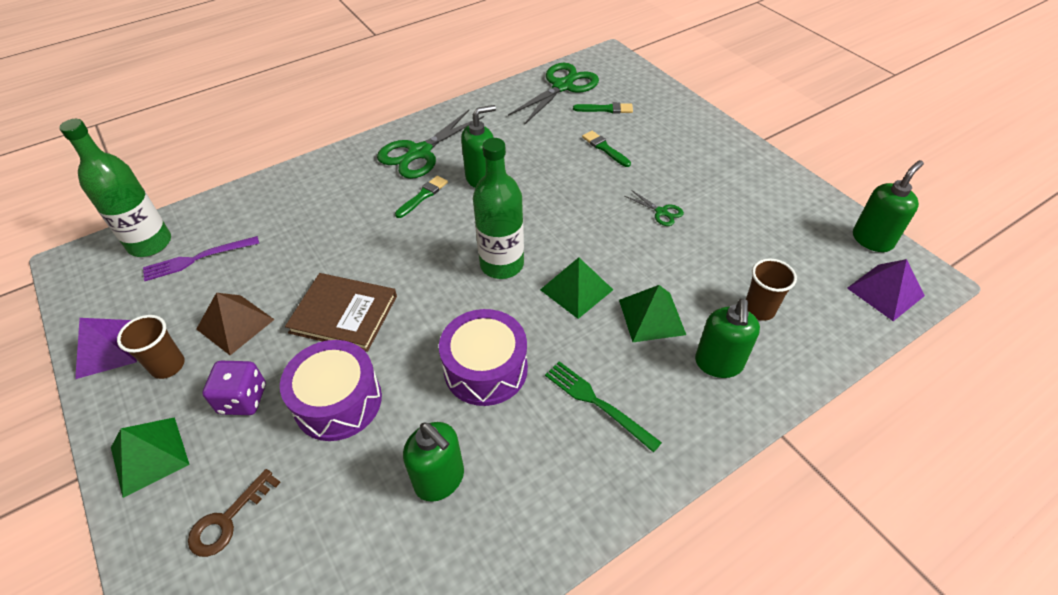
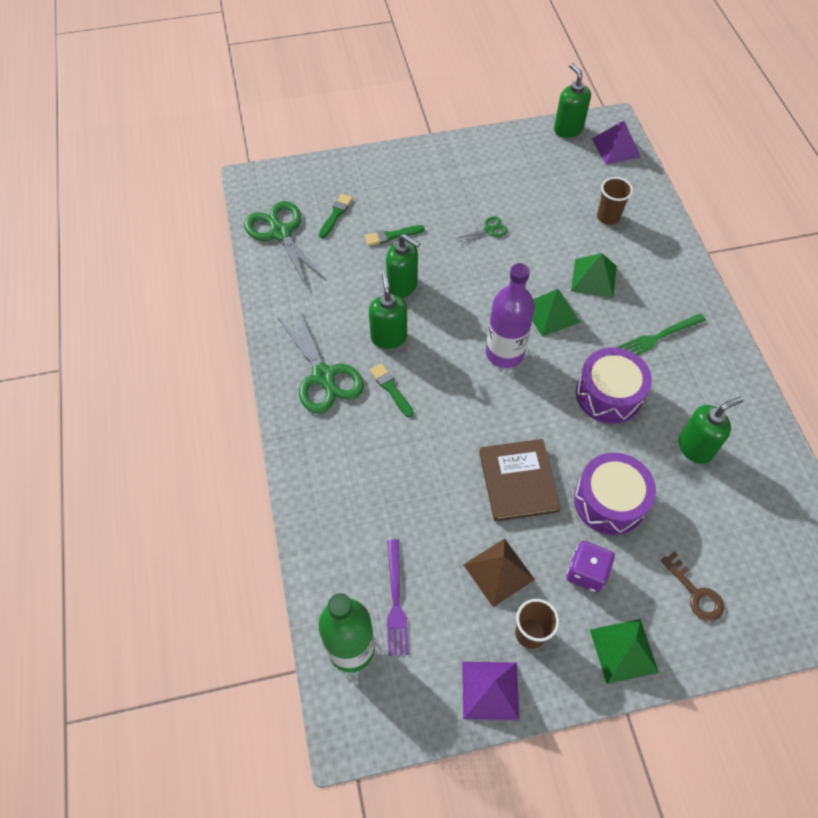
camera: 70 degrees left, 10 degrees up
(344, 314) = (518, 481): brown book -> brown book turned 45 degrees counterclockwise
(502, 264) = (504, 353): green bottle -> purple bottle
(718, 363) = (646, 259): green soap dispenser -> green soap dispenser (402, 286)

